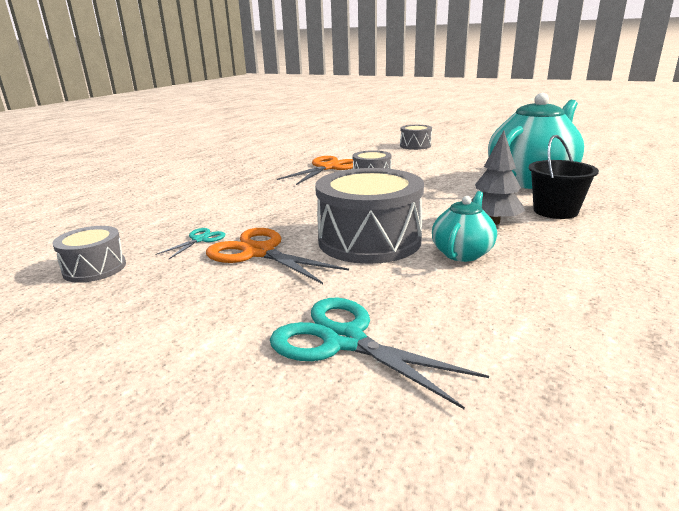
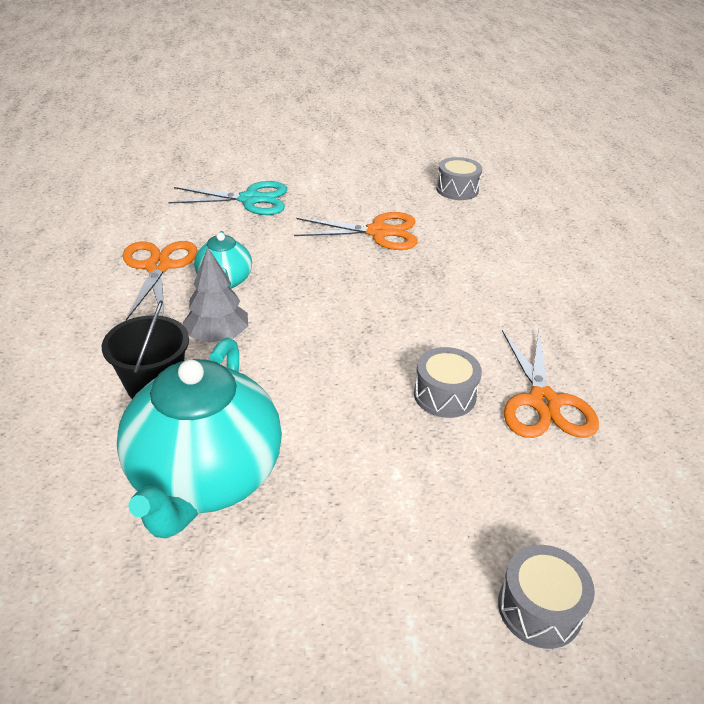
camera: 140 degrees right, 15 degrees up
(200, 240) = (442, 228): turquoise scissors -> none
(369, 240) = (312, 270): grey drum -> none
(534, 284) = (158, 267): none -> orange scissors

